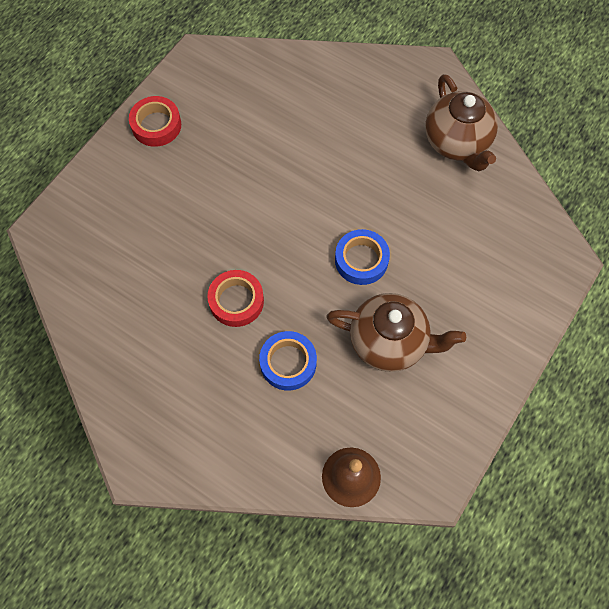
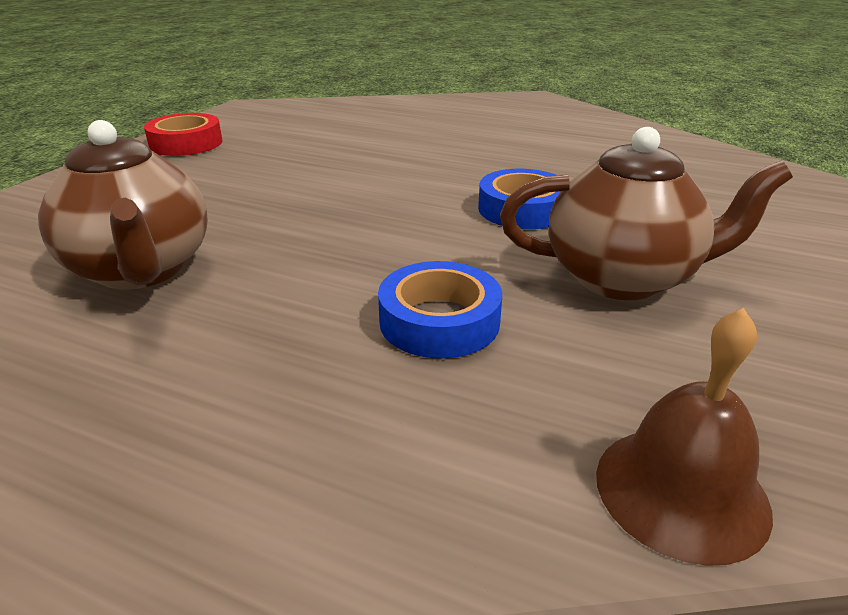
camera: 10 degrees left, 35 degrees down
(236, 301) = (318, 262): red tape -> none
(457, 143) = (596, 129): brown teapot -> brown teapot (141, 270)

